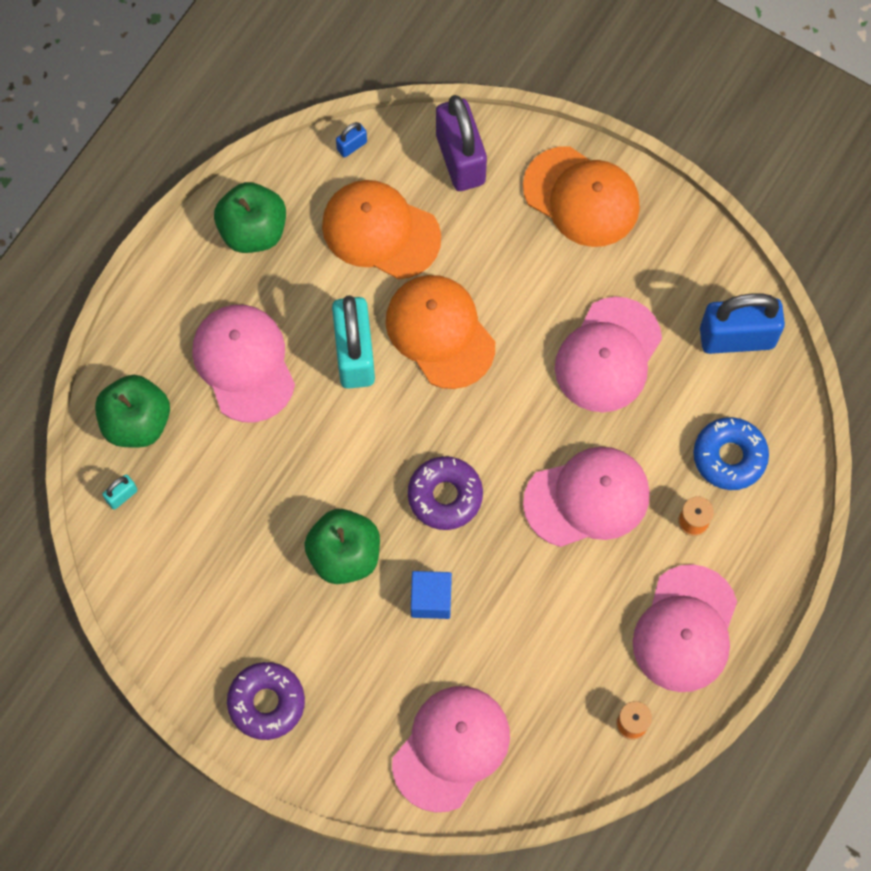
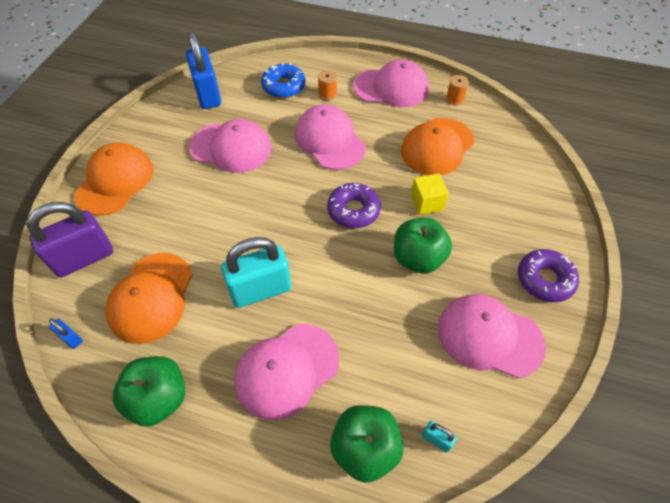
camera: 105 degrees left, 15 degrees down
(431, 599) = (427, 202): blue cube -> yellow cube
(440, 332) = (232, 239): orange cap -> orange cap (437, 147)
(451, 748) = (514, 172): pink cap -> pink cap (489, 336)

